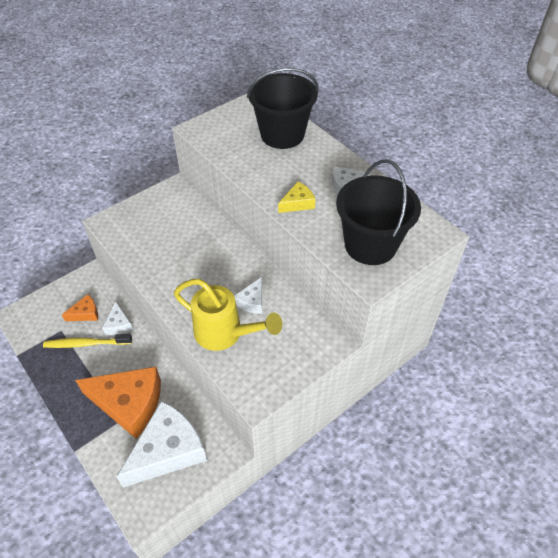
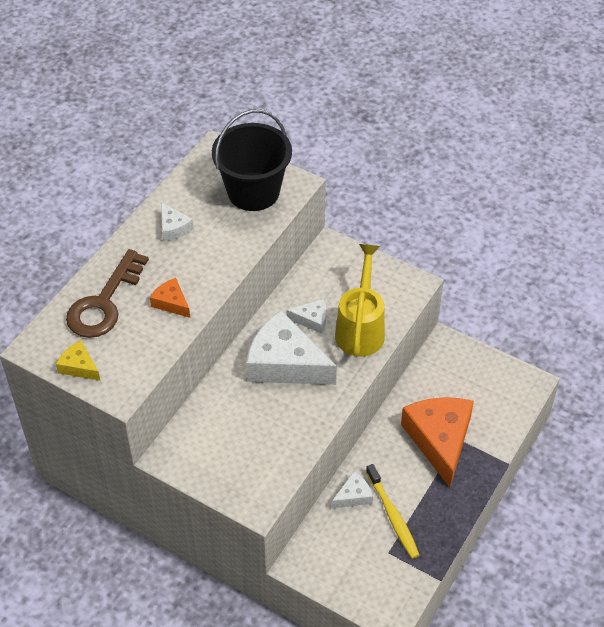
camera: 110 degrees left, 0 degrees up
(85, 313) = (354, 538): orange cheese -> orange cheese (171, 303)
(168, 450) = (467, 387): white cheese -> white cheese (285, 363)
(282, 135) = (104, 303): black bucket -> brown key
(298, 203) = (218, 258): yellow cheese -> yellow cheese (79, 366)

